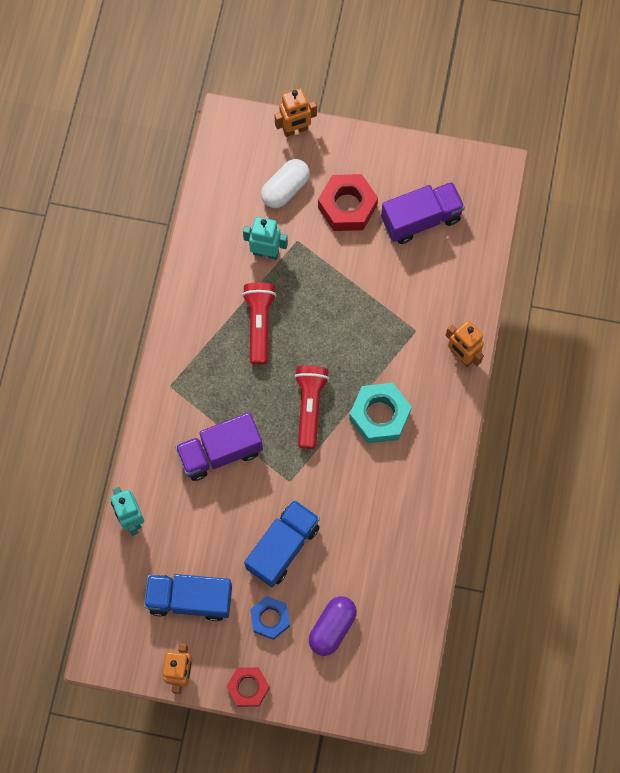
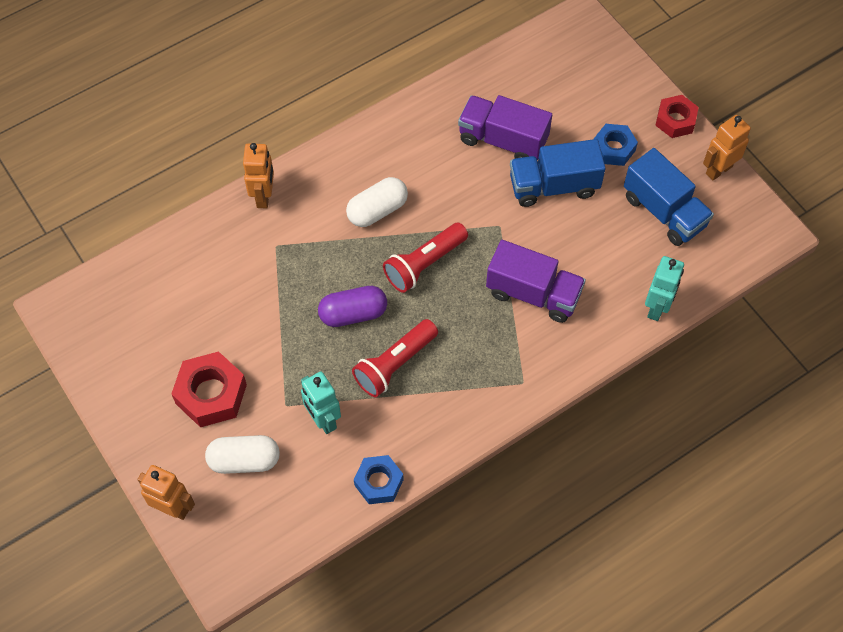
camera: 135 degrees left, 10 degrees down
(196, 247) = (378, 482): none -> blue nut
(332, 628) = (572, 106): purple capsule -> purple capsule (353, 314)
(379, 416) = (377, 210): turquoise nut -> white capsule
(421, 219) = (166, 326): purple truck -> purple truck (503, 140)

